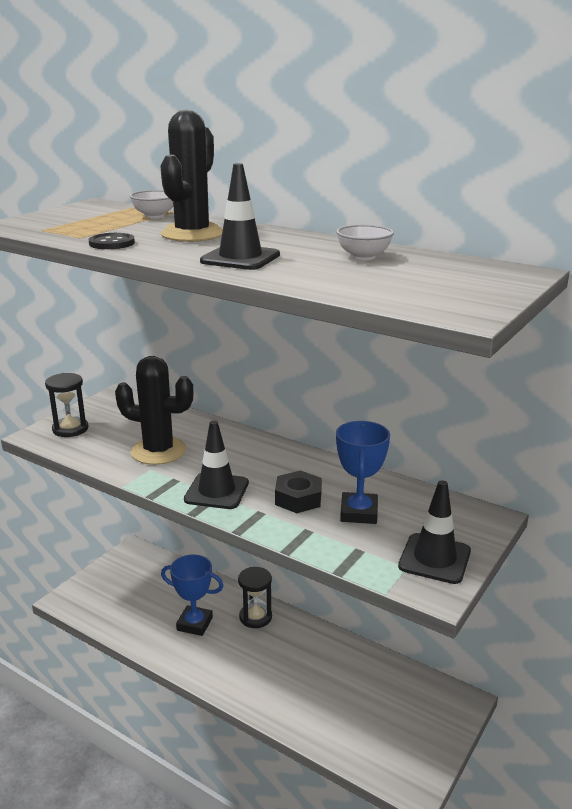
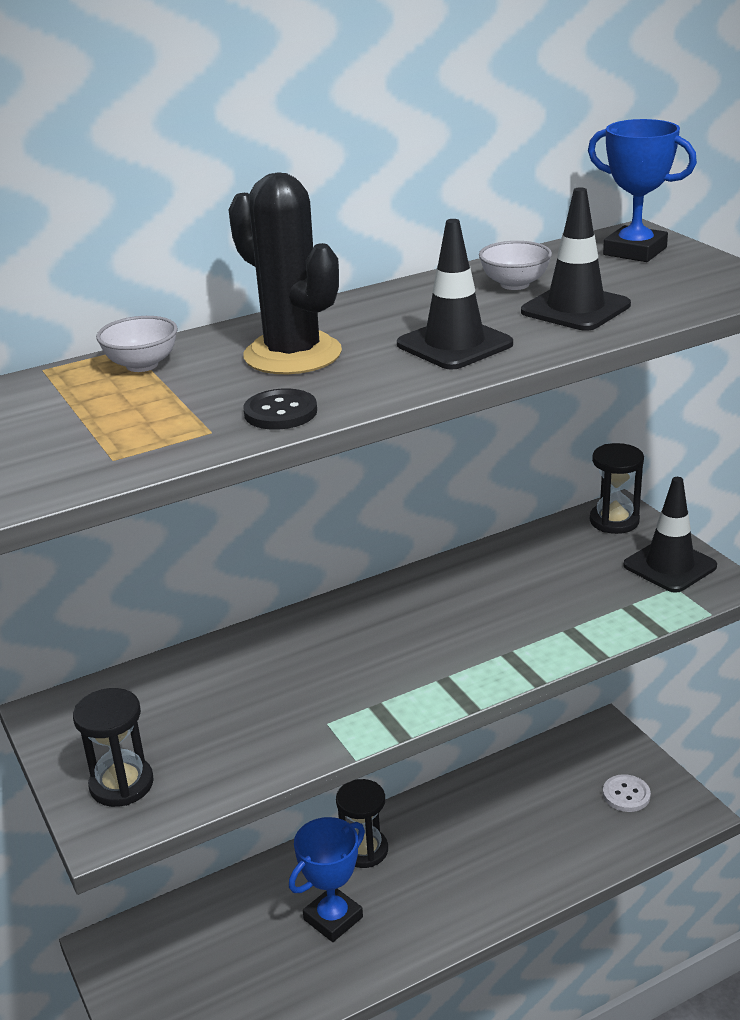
camera: 60 degrees left, 5 degrees up
(158, 451) = (281, 704): black cactus -> none
(217, 491) = (433, 676): black traffic cone -> black traffic cone (575, 309)
(298, 498) = (496, 617): black nut -> none
(358, 513) = (556, 585): blue trophy -> blue trophy (635, 251)
(400, 735) = (626, 795): none -> white button
(472, 519) = (614, 521): none -> black hourglass

